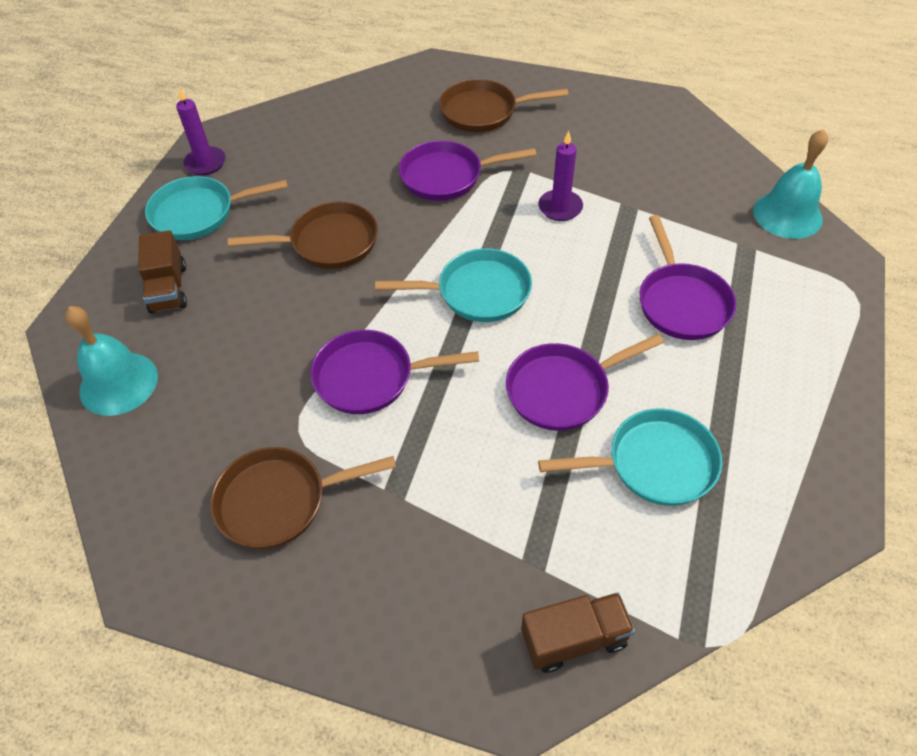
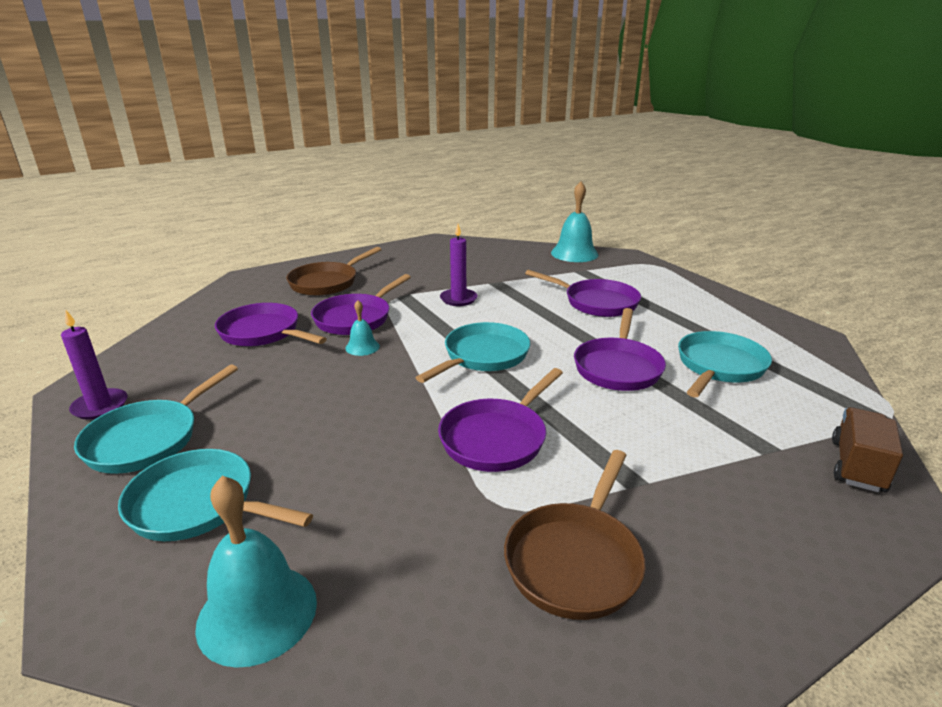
camera: 50 degrees left, 25 degrees down
(169, 288) = (199, 505): brown truck -> turquoise pan
(328, 243) = (322, 390): brown pan -> none
(366, 149) = (263, 333): none -> purple pan
(408, 215) = (362, 347): none -> turquoise bell

